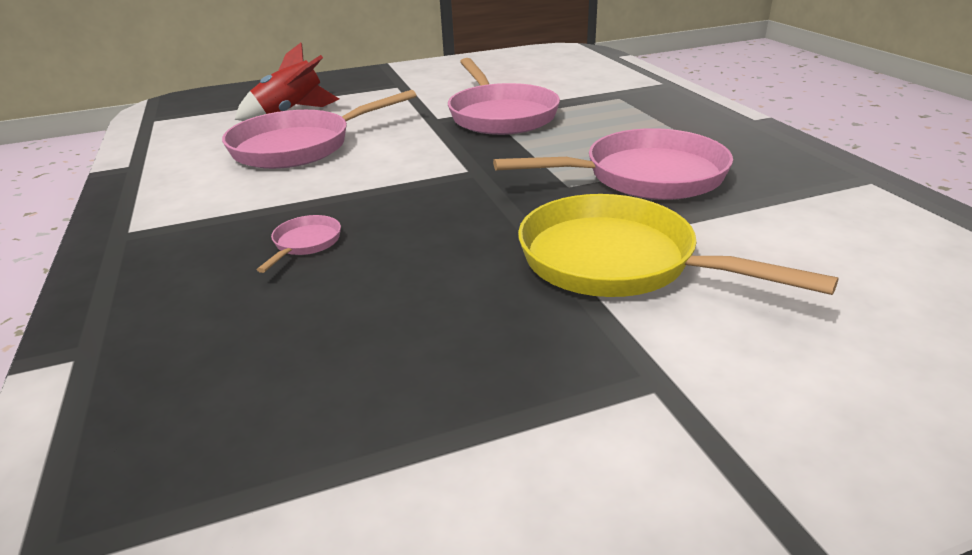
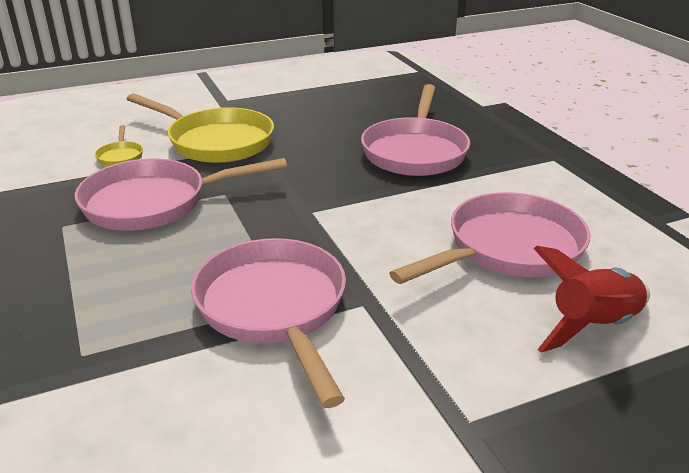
camera: 175 degrees right, 0 degrees up
(305, 243) = (415, 151): pink pan -> pink pan, size x2.34
(751, 234) = (120, 156): none -> yellow pan

